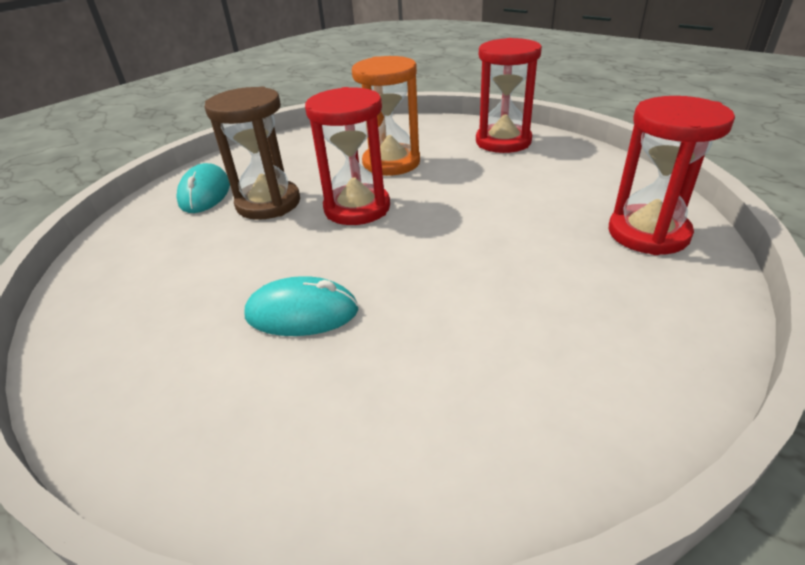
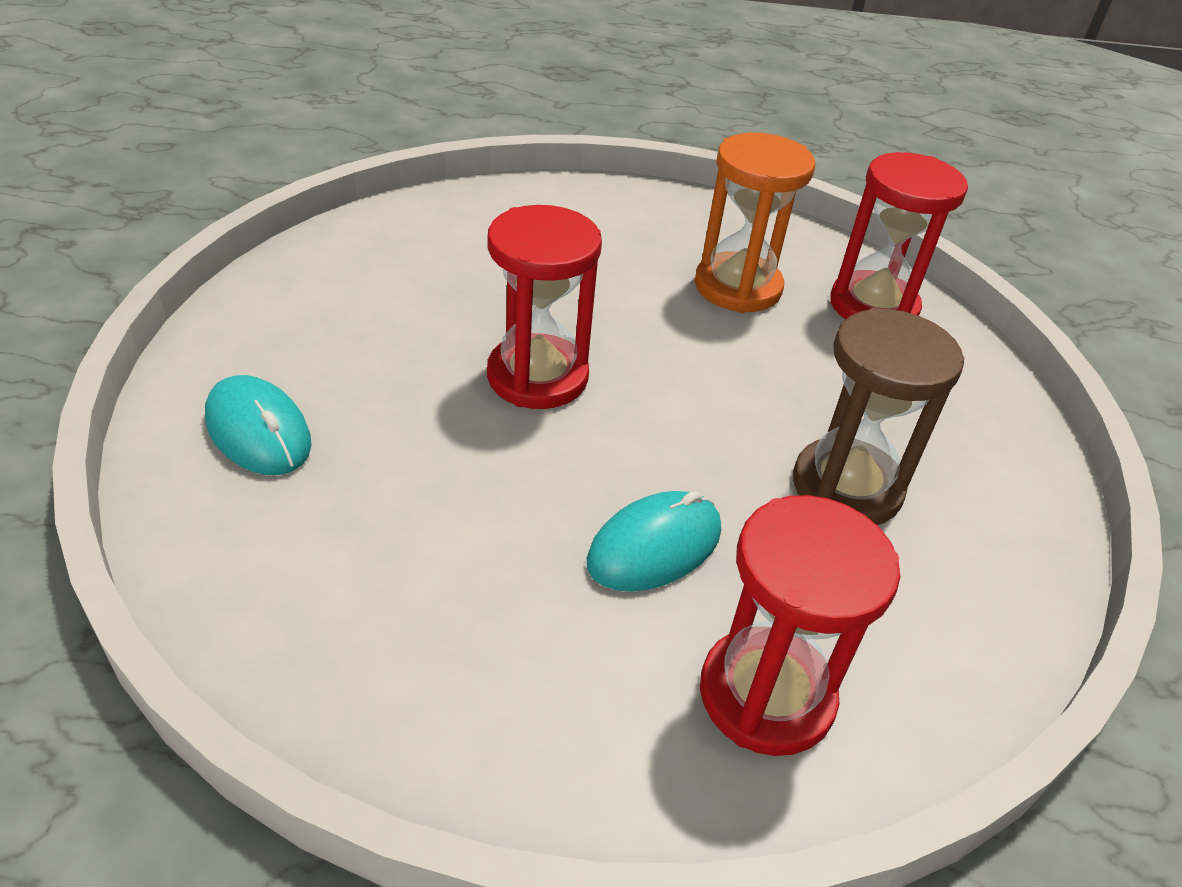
camera: 45 degrees left, 5 degrees up
(268, 203) = (396, 412): brown hourglass -> brown hourglass (846, 487)
(391, 163) = (494, 287): orange hourglass -> orange hourglass (737, 287)
(503, 142) = (602, 213): red hourglass -> red hourglass (766, 695)

